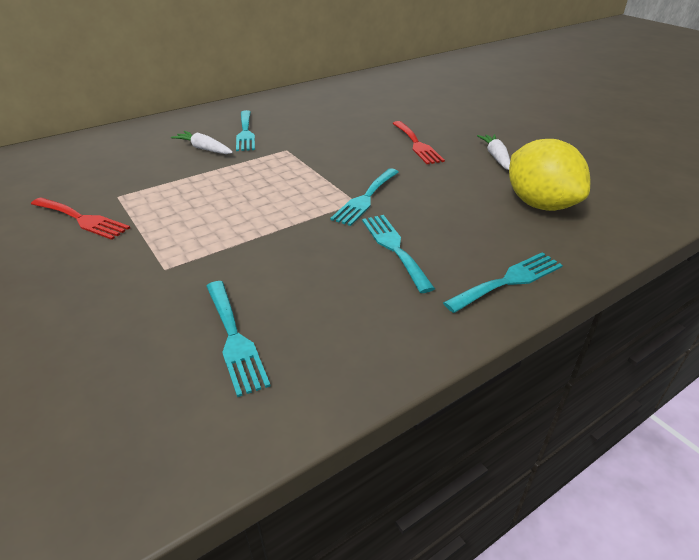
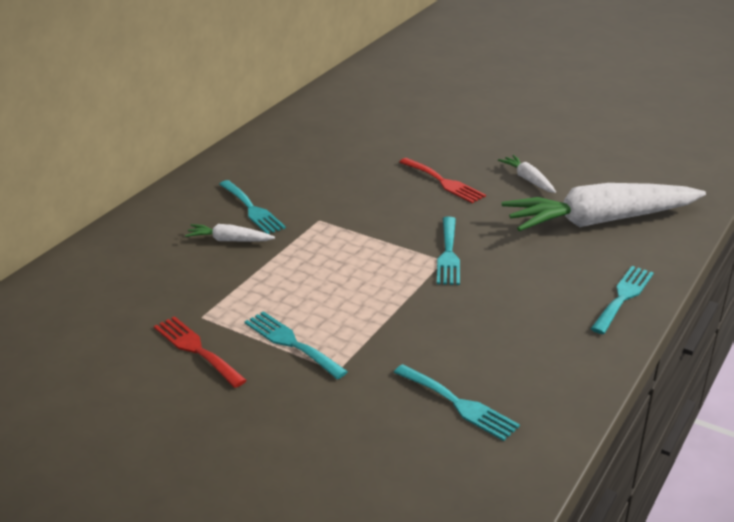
camera: 25 degrees left, 5 degrees down
(82, 219) = (196, 349): red fork -> red fork turned 135 degrees counterclockwise
(394, 248) = (514, 295): turquoise fork -> turquoise fork (291, 343)
(539, 204) = (599, 221): yellow lemon -> white carrot

